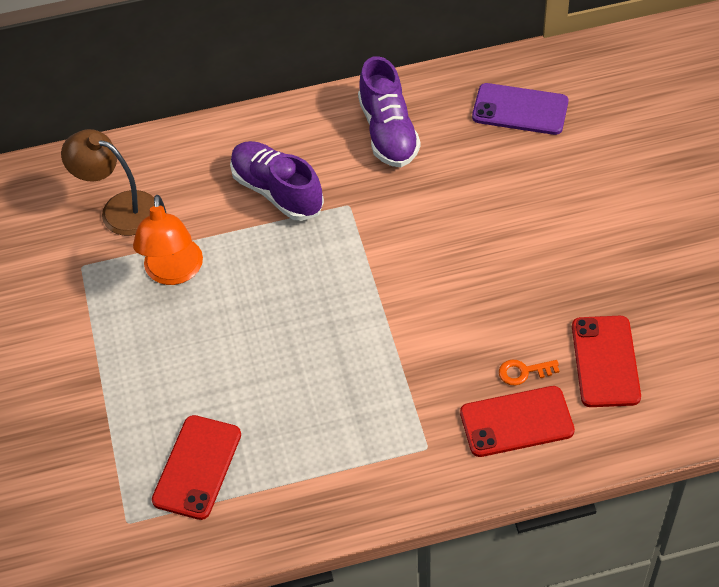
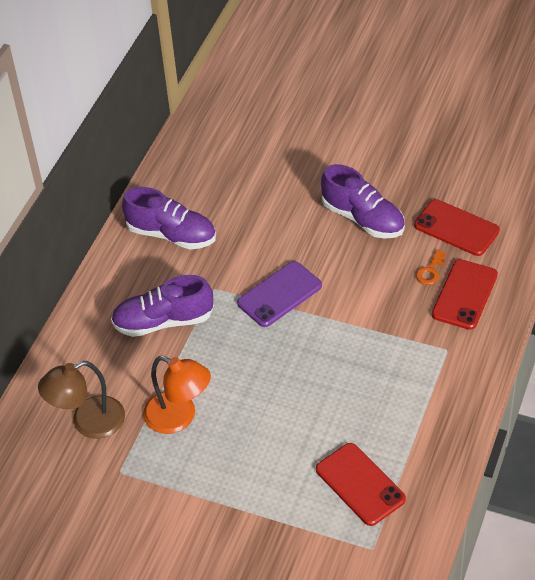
camera: 55 degrees left, 5 degrees down
(520, 109) = (221, 159): purple phone -> purple phone (279, 294)
(544, 271) = (363, 219): none -> purple shoe

